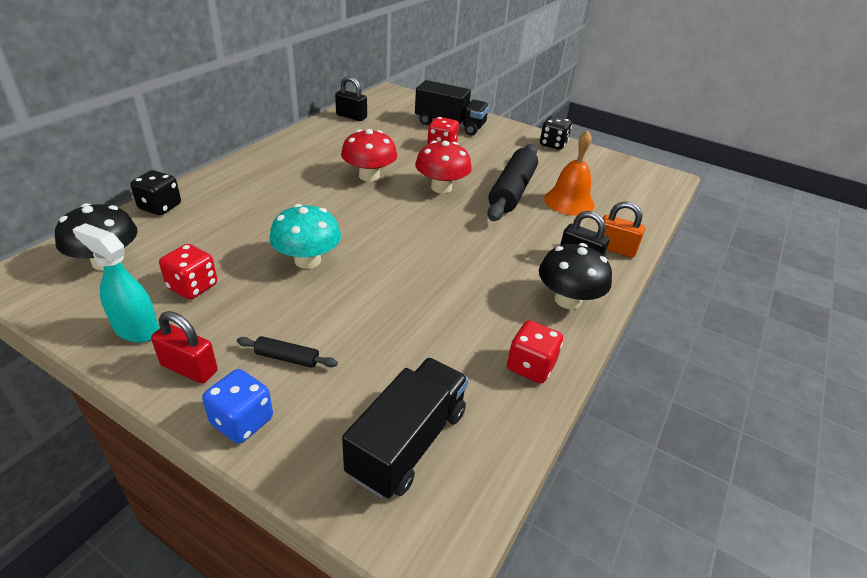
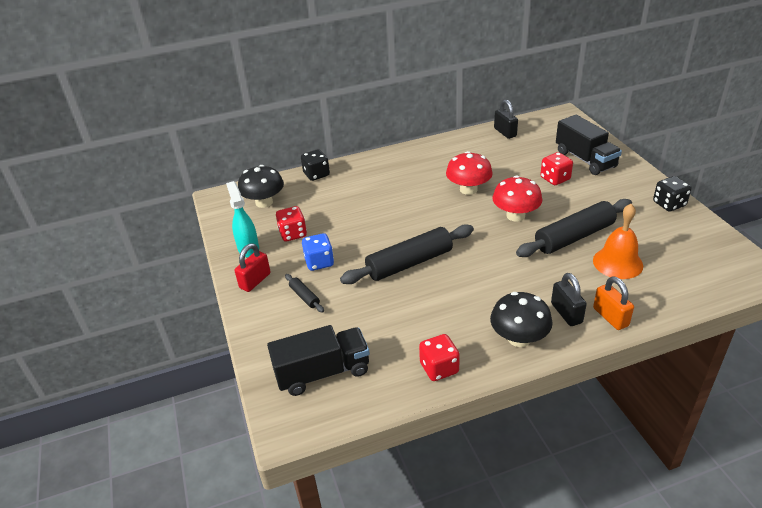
camera: 45 degrees right, 0 degrees up
(189, 368) = (255, 281): red padlock -> red padlock turned 60 degrees clockwise
(242, 421) = (256, 320): blue dice -> blue dice (319, 262)
(307, 260) = (368, 240): turquoise mushroom -> none
(382, 268) = (409, 263): none -> black rolling pin

